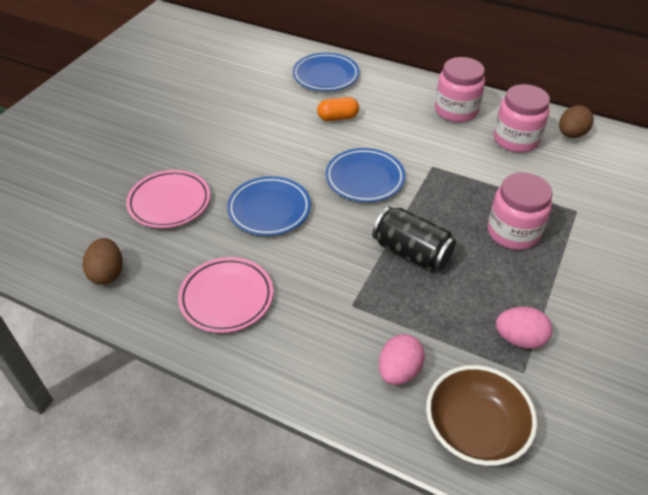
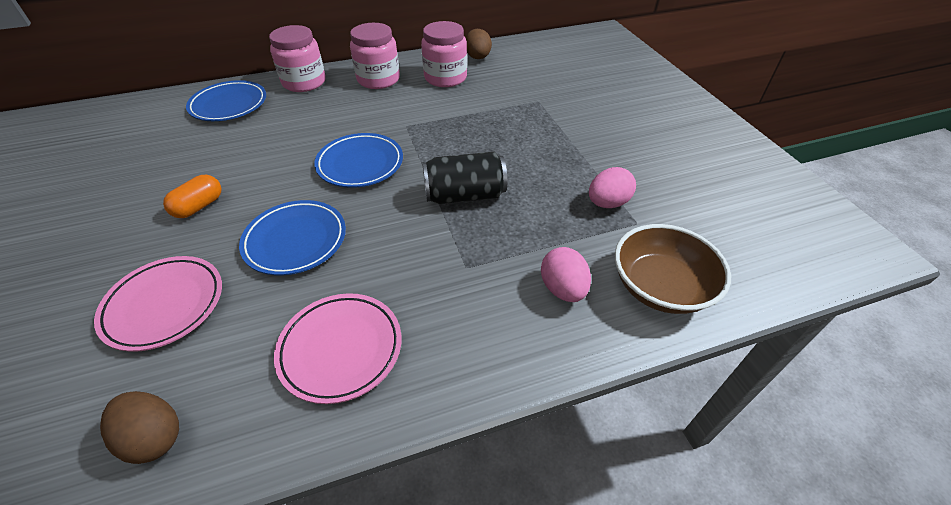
camera: 45 degrees left, 0 degrees up
(338, 117) = (279, 131): orange capsule -> orange capsule (199, 206)
(513, 232) = (517, 137): pink jar -> pink jar (304, 82)

